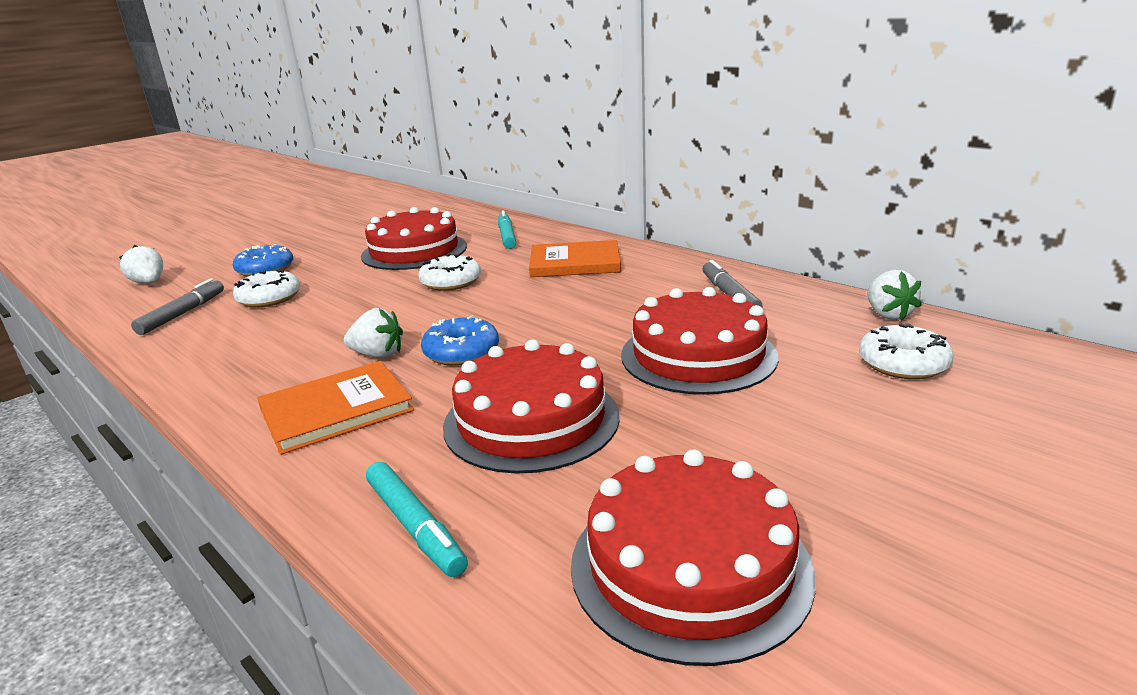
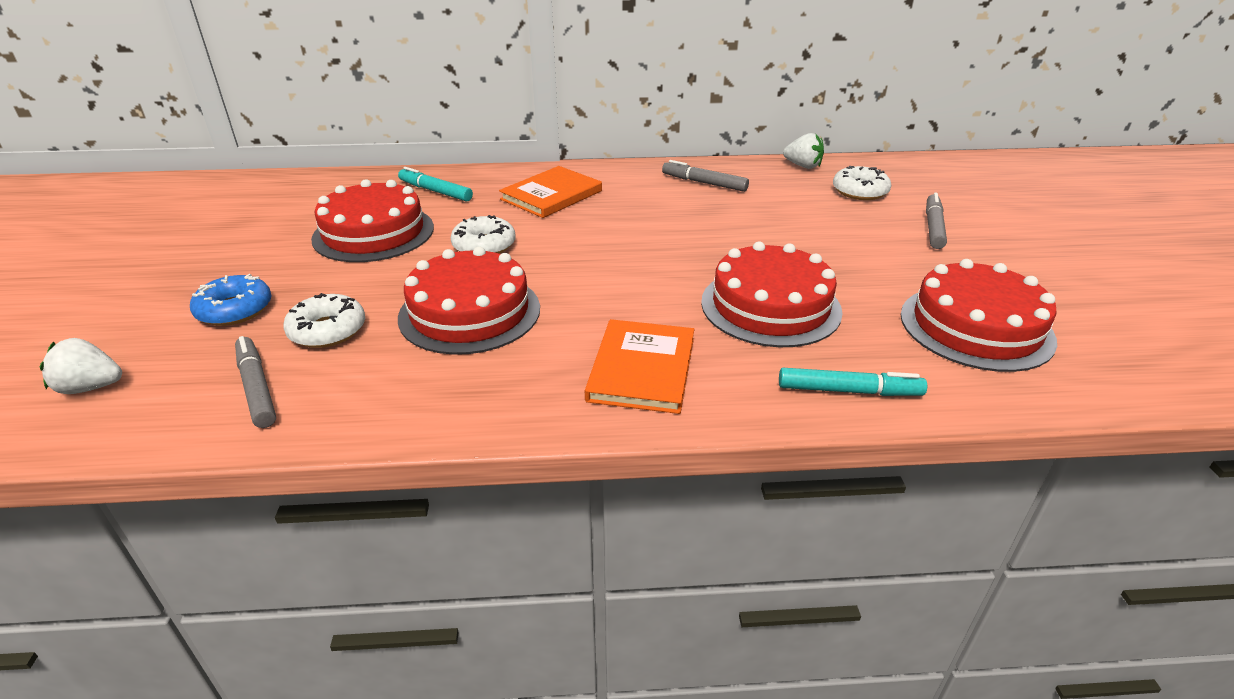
camera: 50 degrees left, 10 degrees up
(378, 355) = (571, 321): white strawberry -> none
(461, 352) = (628, 290): blue donut -> none
(698, 355) = (767, 227): red cake -> red cake (470, 312)
(916, 440) = (933, 227): none -> grey marker

